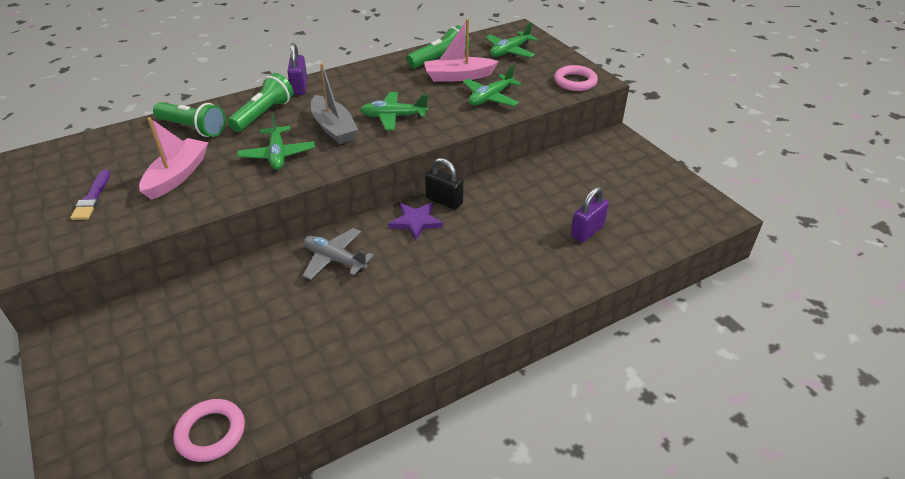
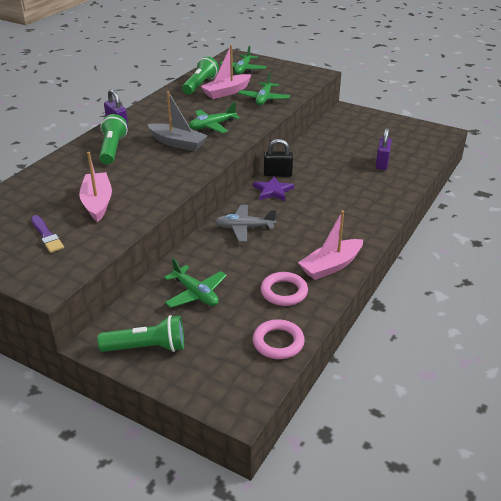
camera: 30 degrees left, 5 degrees down
(193, 128) = (67, 172): green flashlight -> green flashlight (147, 347)
(277, 155) = (158, 169): green plane -> green plane (195, 293)
(375, 355) = (331, 266): none -> pink boat
(575, 82) = (306, 77): pink ring -> pink ring (284, 292)

